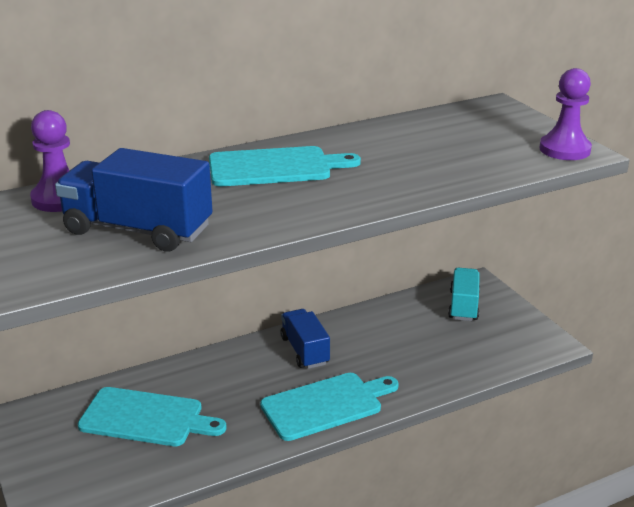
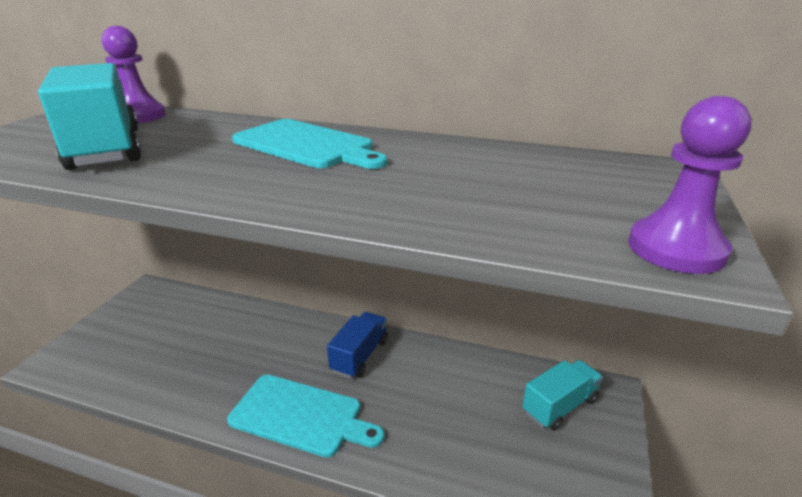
camera: 45 degrees right, 0 degrees up
(138, 230) = (105, 149): blue truck -> turquoise truck
(146, 418) = (192, 337): turquoise cutting board -> none

